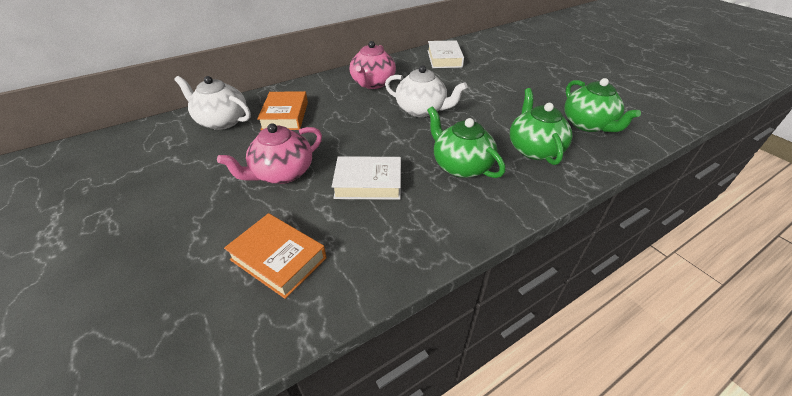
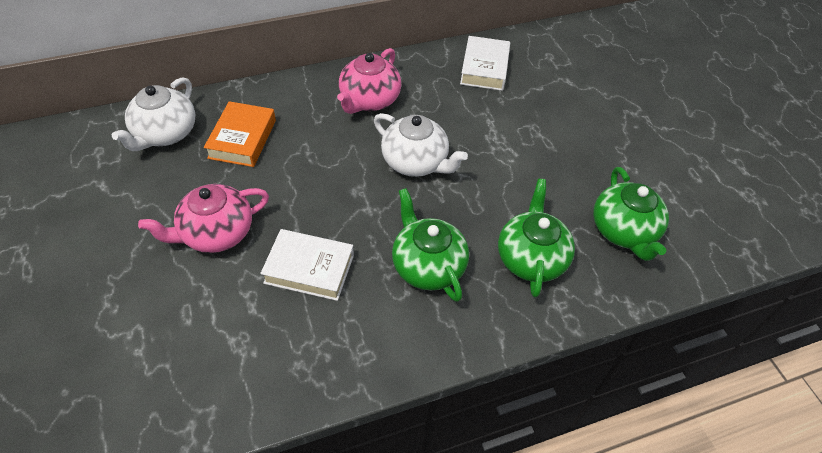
camera: 10 degrees right, 10 degrees up
(222, 121) = (165, 134): white teapot -> white teapot turned 105 degrees counterclockwise
(278, 259) = (184, 351): orange book -> none

